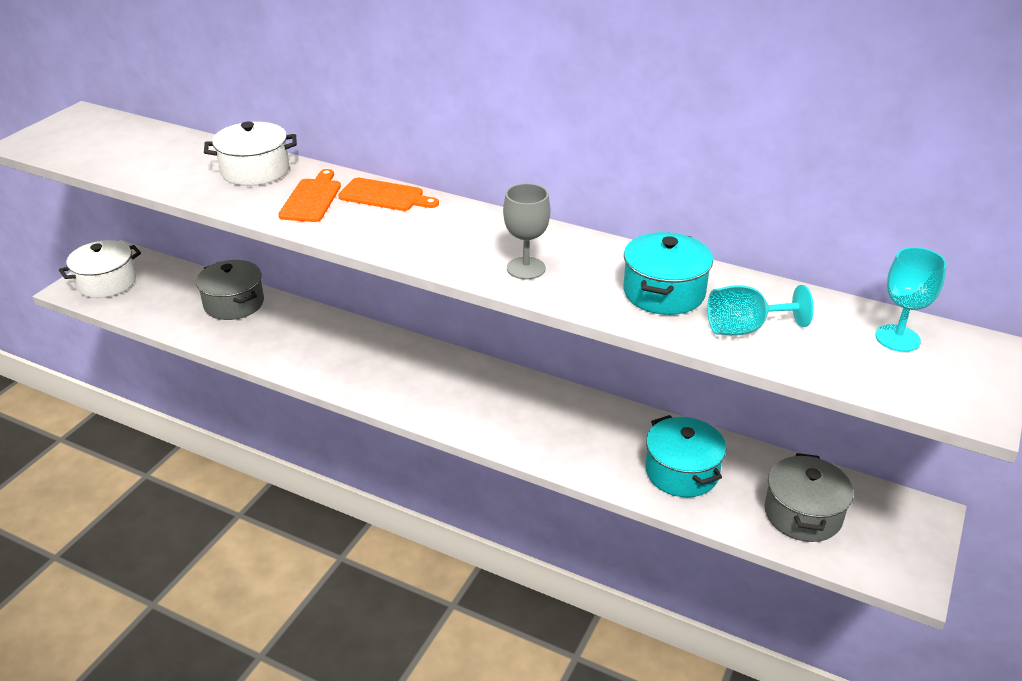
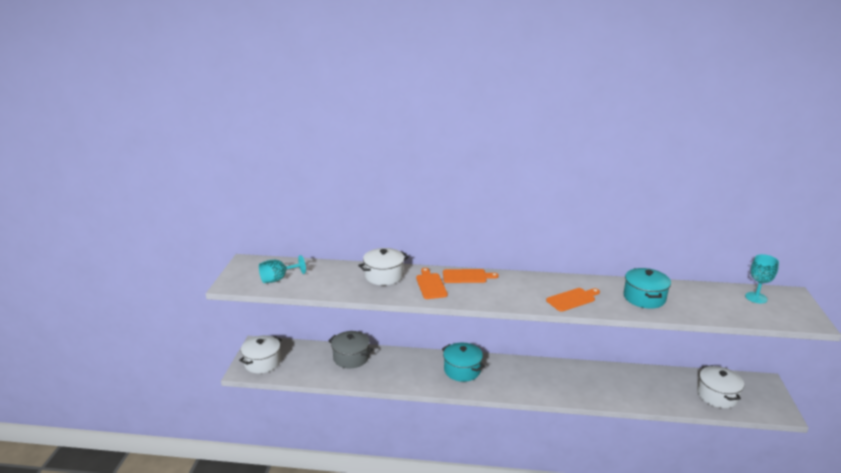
camera: 20 degrees left, 10 degrees down
(526, 268) = (572, 299): grey goblet -> orange cutting board
(681, 472) = (650, 390): turquoise pot -> turquoise pot (462, 370)
(745, 329) = (693, 307): turquoise goblet -> turquoise goblet (278, 279)
(803, 514) = (717, 395): grey pot -> white pot

